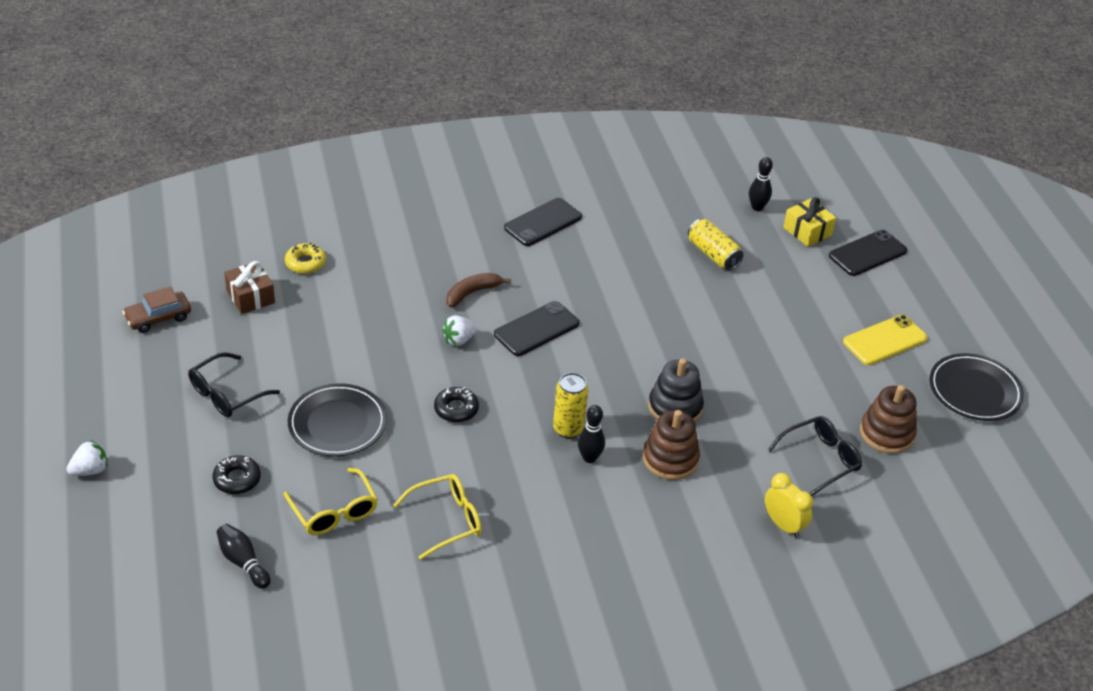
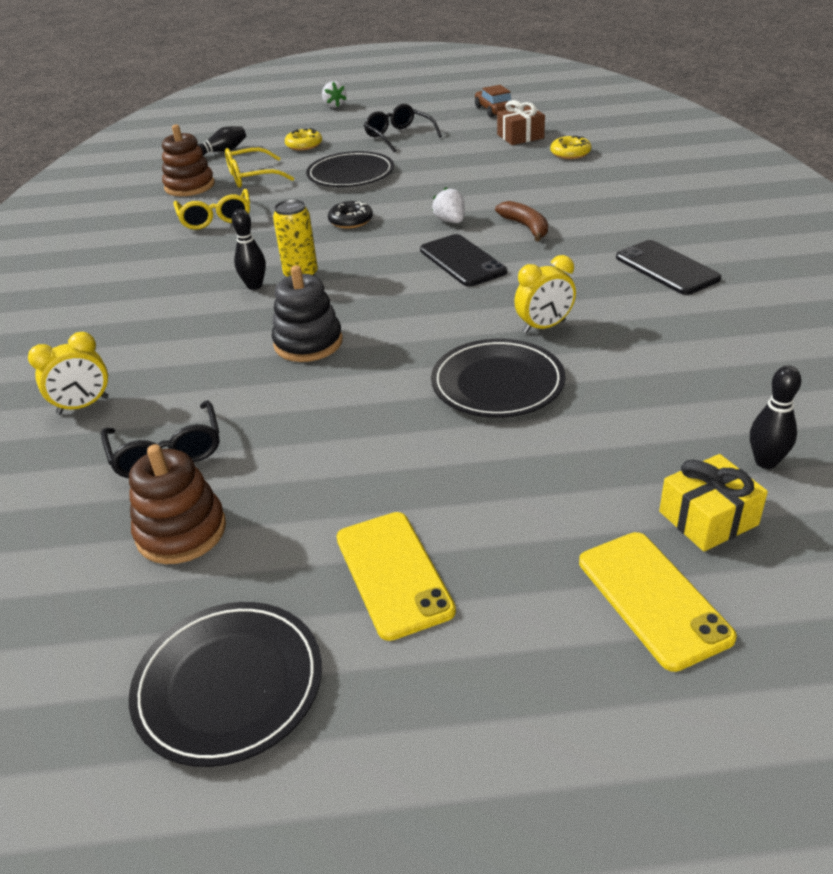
camera: 105 degrees right, 5 degrees down
(237, 479) = (304, 145): black donut -> yellow donut
(633, 284) = (544, 327): none -> yellow clock
(670, 459) = (228, 334): brown stacking toy -> brown stacking toy (189, 186)
(706, 306) = (497, 383): none -> black plate
(713, 254) = (620, 399): yellow can -> none
(867, 253) = (653, 598): black phone -> yellow phone

